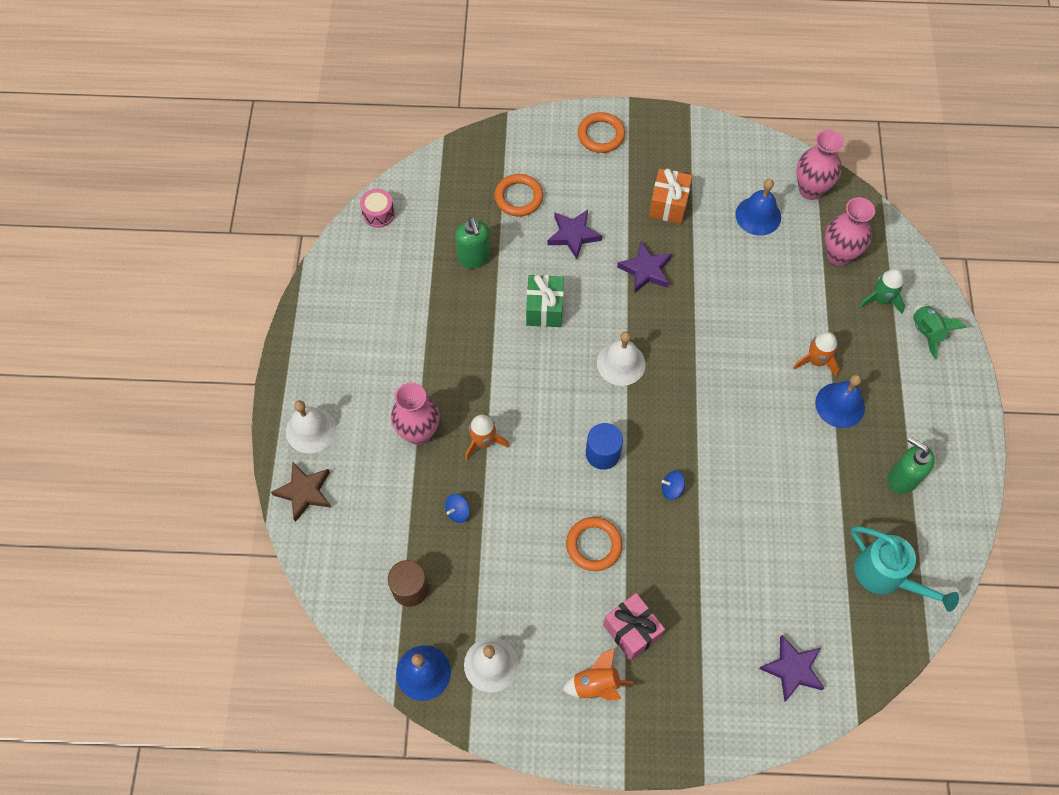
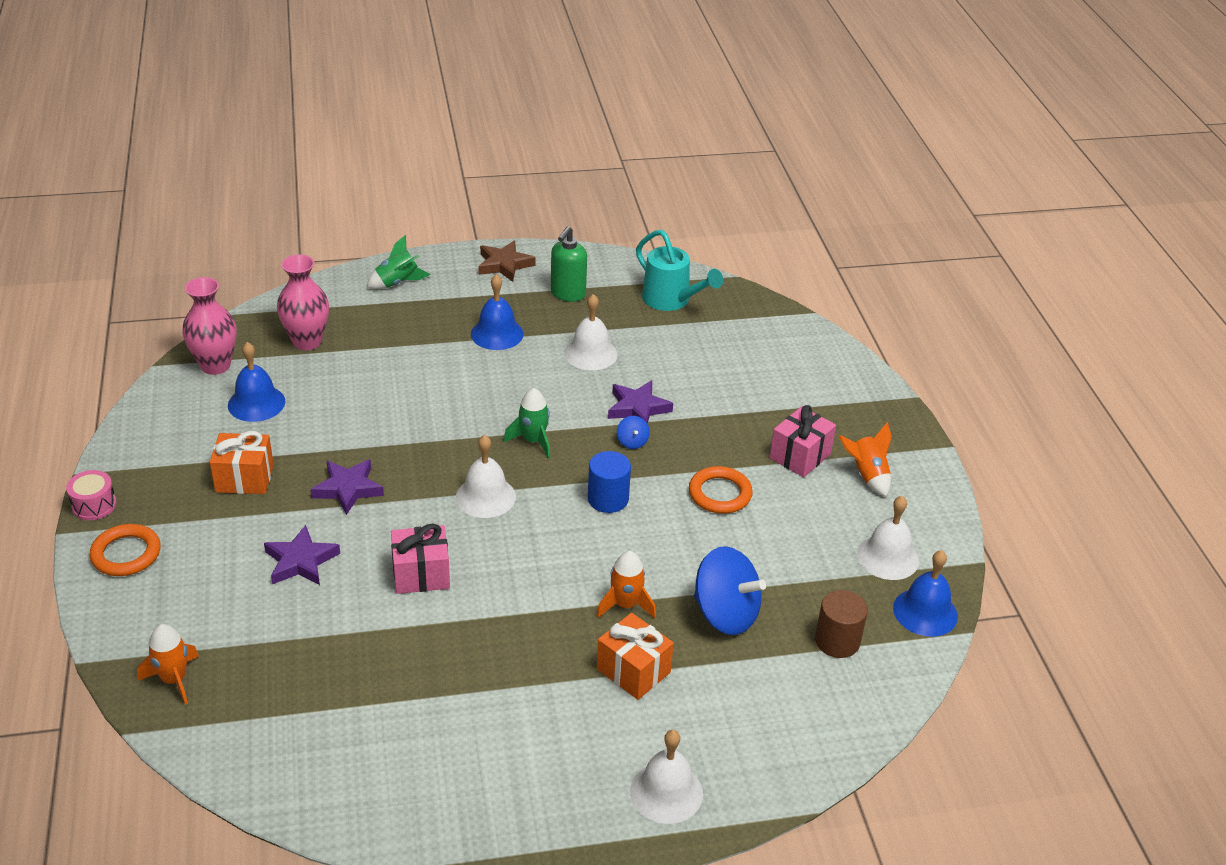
camera: 105 degrees left, 25 degrees down
(304, 492) = (758, 777): brown star -> brown star (504, 265)
(378, 214) = (281, 789): pink drum -> pink drum (94, 505)
(418, 432) = (633, 671): pink vase -> orange gift
(458, 512) = (725, 614): blue spinning top -> blue spinning top, size x2.32
(474, 258) = (350, 658): green soap dispenser -> none
(518, 197) = (240, 626): orange ring -> none
(544, 309) = (421, 574): green gift -> pink gift
(792, 669) = (786, 350): purple star -> purple star (638, 408)
(803, 480) = (590, 353): none -> white bell
(816, 361) = (448, 351): orange rocket -> orange rocket (174, 679)
(881, 299) = (362, 311): green rocket -> green rocket (533, 440)
(886, 576) = (671, 300): turquoise watering can -> turquoise watering can turned 105 degrees clockwise

